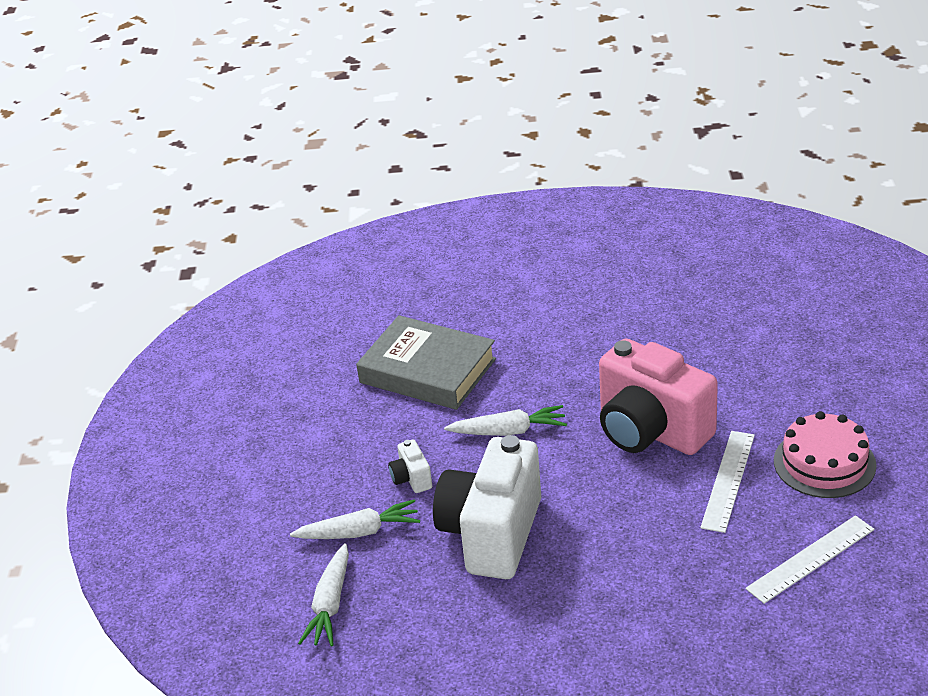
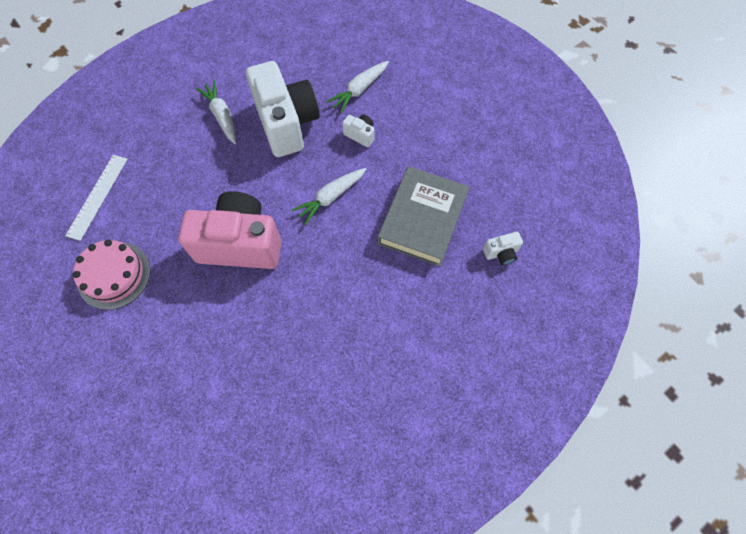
camera: 140 degrees right, 30 degrees up
(330, 604) = (338, 48): white carrot -> white carrot (222, 116)
(381, 315) = (501, 253): none -> white camera
(427, 371) = (422, 219): grey book -> grey book turned 60 degrees counterclockwise
(728, 480) = (170, 229): white ruler -> none

